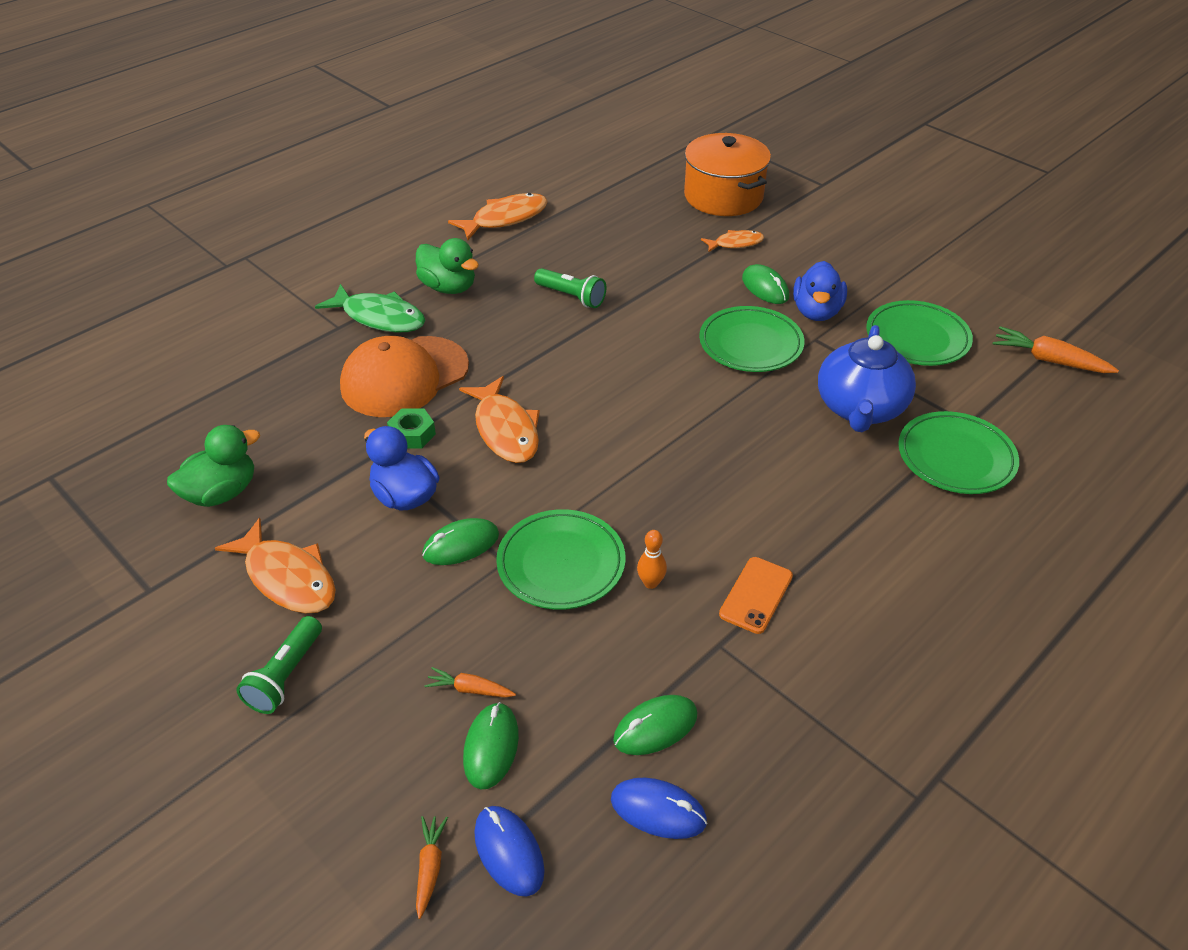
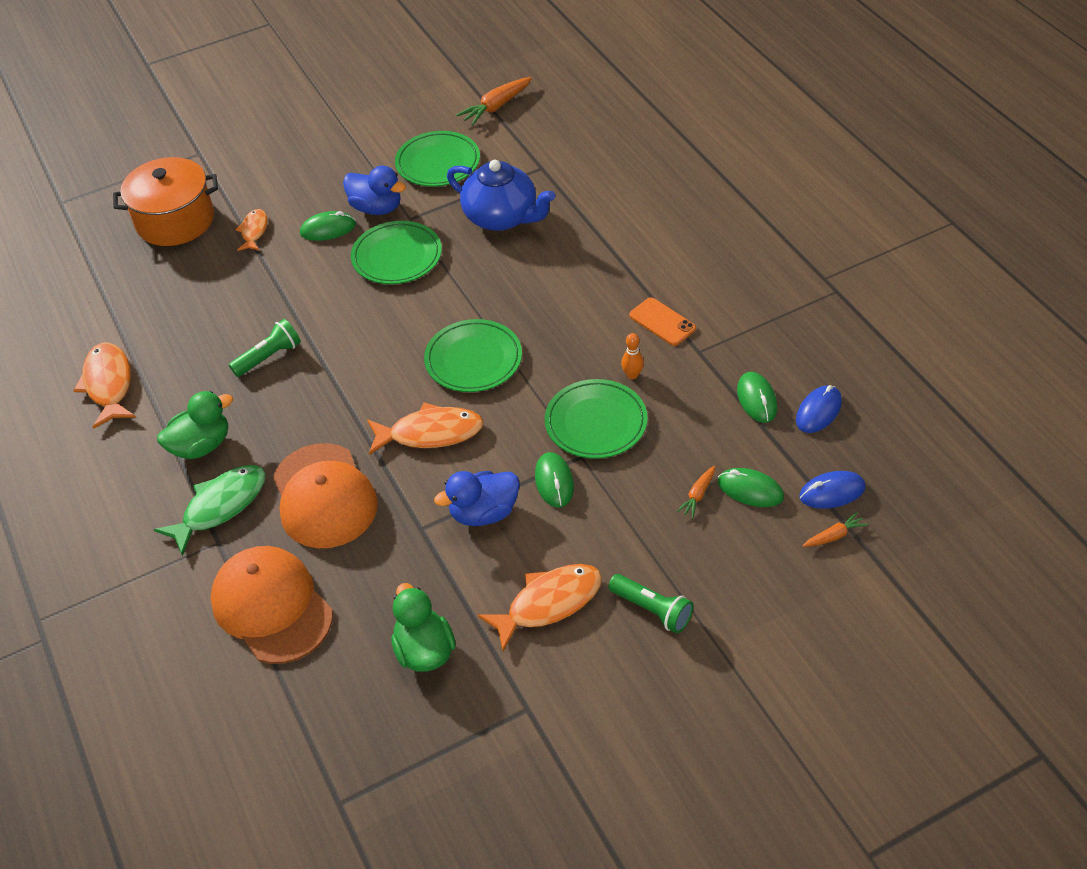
camera: 70 degrees left, 5 degrees up
(268, 378) = (272, 607): none -> orange cap
(412, 434) = (407, 499): green nut -> none
(430, 867) = (834, 536): orange carrot -> orange carrot turned 135 degrees clockwise
(956, 457) = (573, 185): green plate -> green plate (473, 360)

